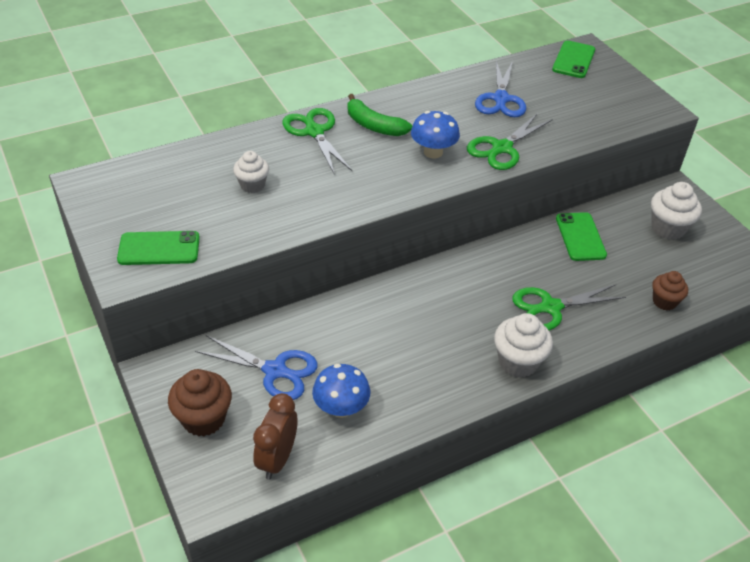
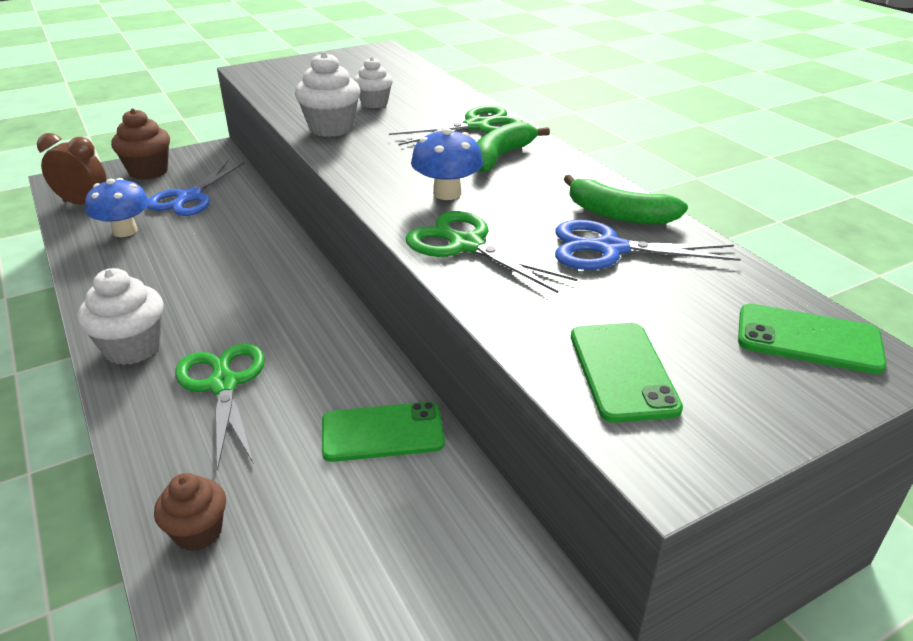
camera: 90 degrees right, 10 degrees down
(159, 248) = (283, 77): green phone -> green phone (622, 371)
(460, 90) = (619, 215): none -> green banana
(668, 228) = (409, 574): white cupcake -> white cupcake (331, 128)

